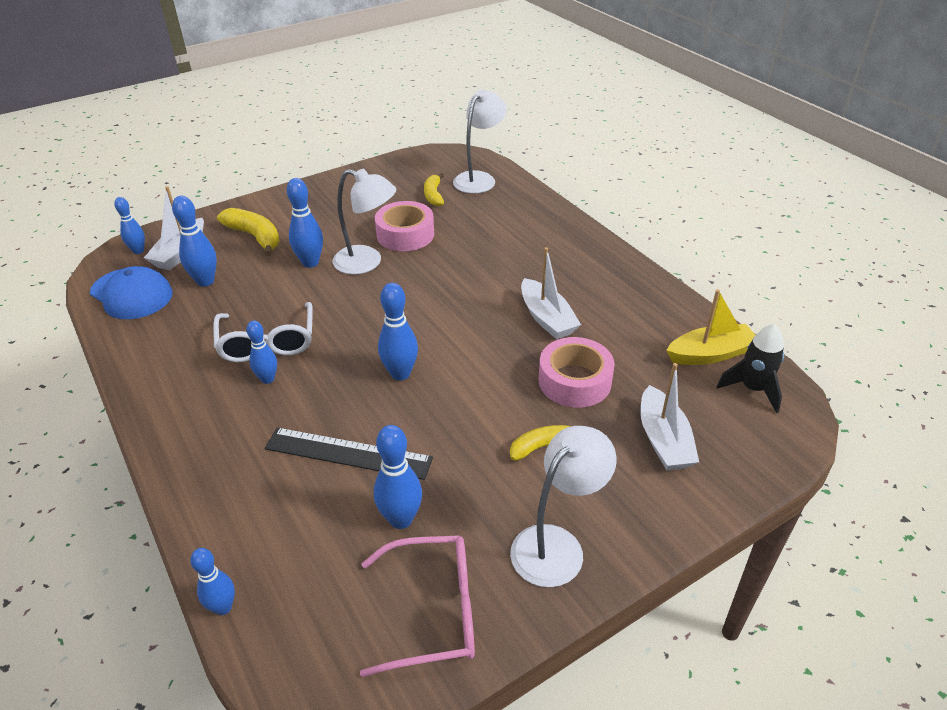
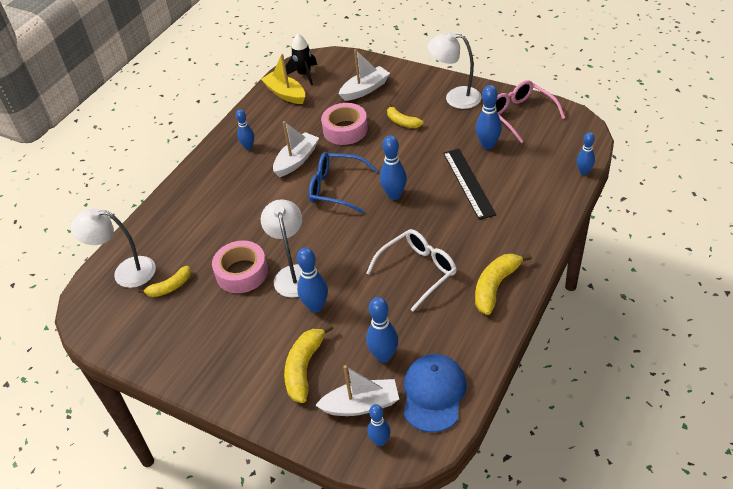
camera: 115 degrees left, 5 degrees up
(173, 390) = (495, 286): none -> yellow banana
(268, 379) = (448, 249): blue bowling pin -> blue bowling pin (248, 147)
(463, 332) = (336, 188): none -> blue glasses

